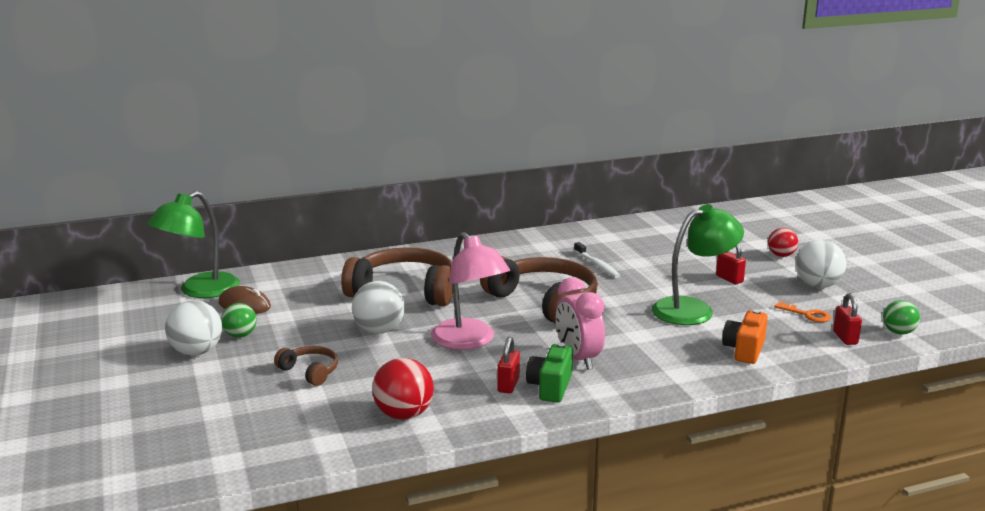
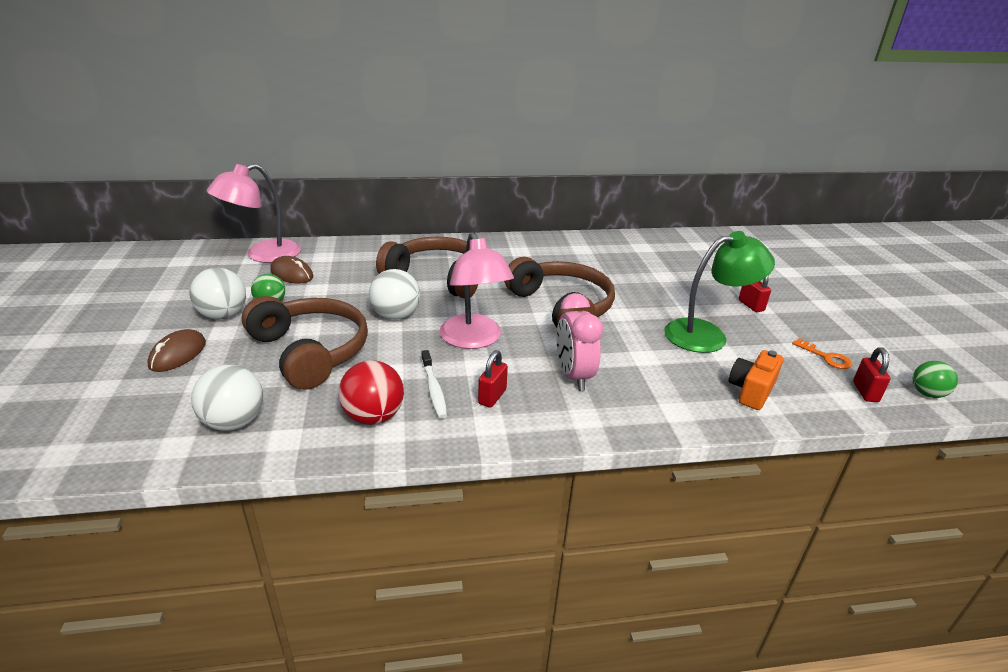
camera: 10 degrees right, 10 degrees up
(174, 391) = (178, 354): none -> brown mouse
(199, 291) = (263, 255): green lamp -> pink lamp
(310, 371) = (310, 351): brown headphones -> brown headphones, size x2.11
(550, 387) = (534, 406): green camera -> none
(597, 265) = (624, 274): white toothbrush -> white toothbrush (434, 389)
(781, 255) = (808, 287): red ball -> none
(817, 285) = (842, 325): white ball -> white ball (234, 422)

